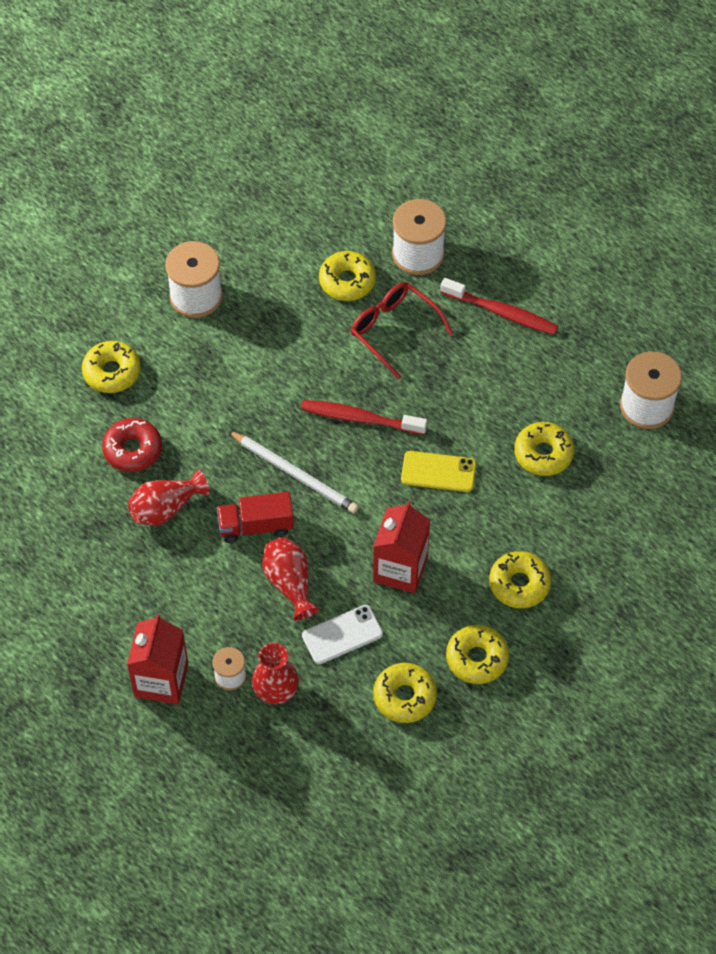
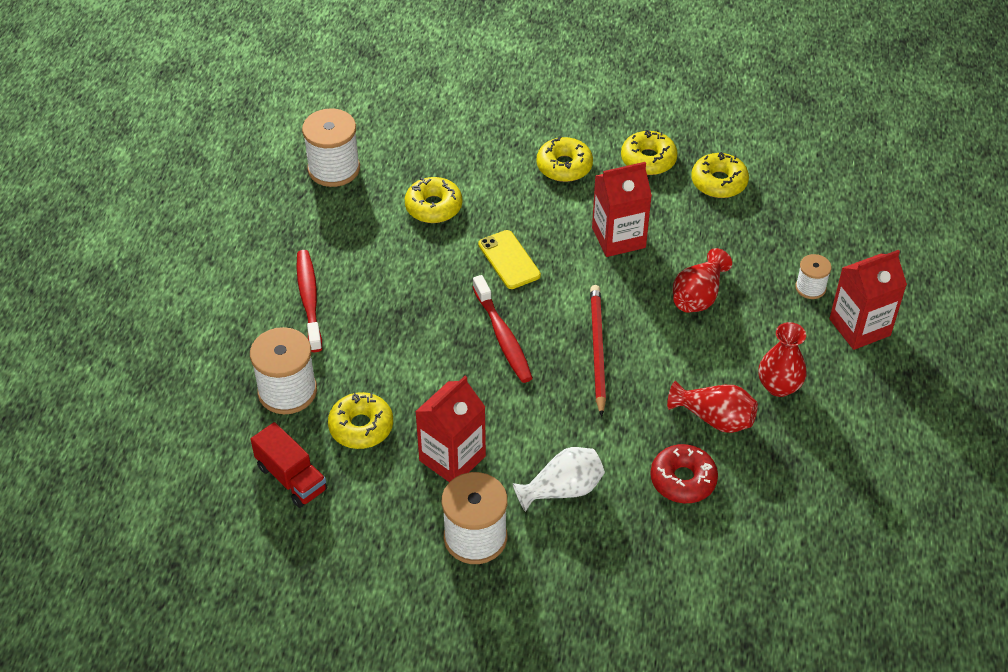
camera: 125 degrees left, 10 degrees down
(112, 372) = (619, 551): yellow donut -> none
(189, 370) = (562, 489): none -> white vase
(256, 526) = (670, 347): red truck -> red truck (291, 478)
(273, 320) = (452, 458): none -> red carton
(276, 690) = (792, 255): red vase -> red vase (779, 386)
(295, 474) = (597, 349): white pencil -> red pencil
(342, 635) = (708, 241): white phone -> none
(393, 330) = (389, 363): red glasses -> none

